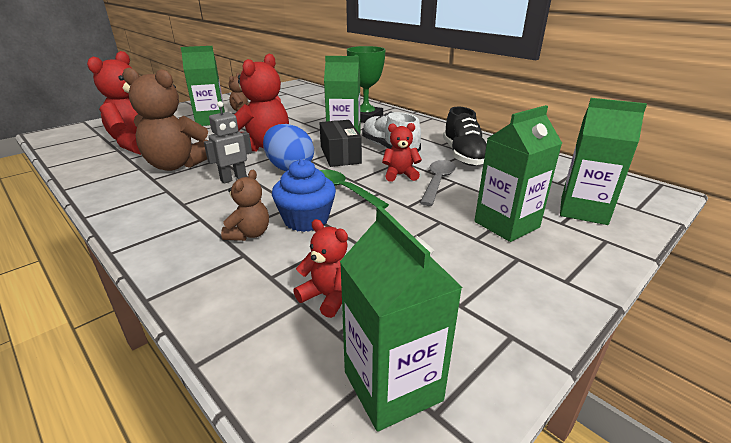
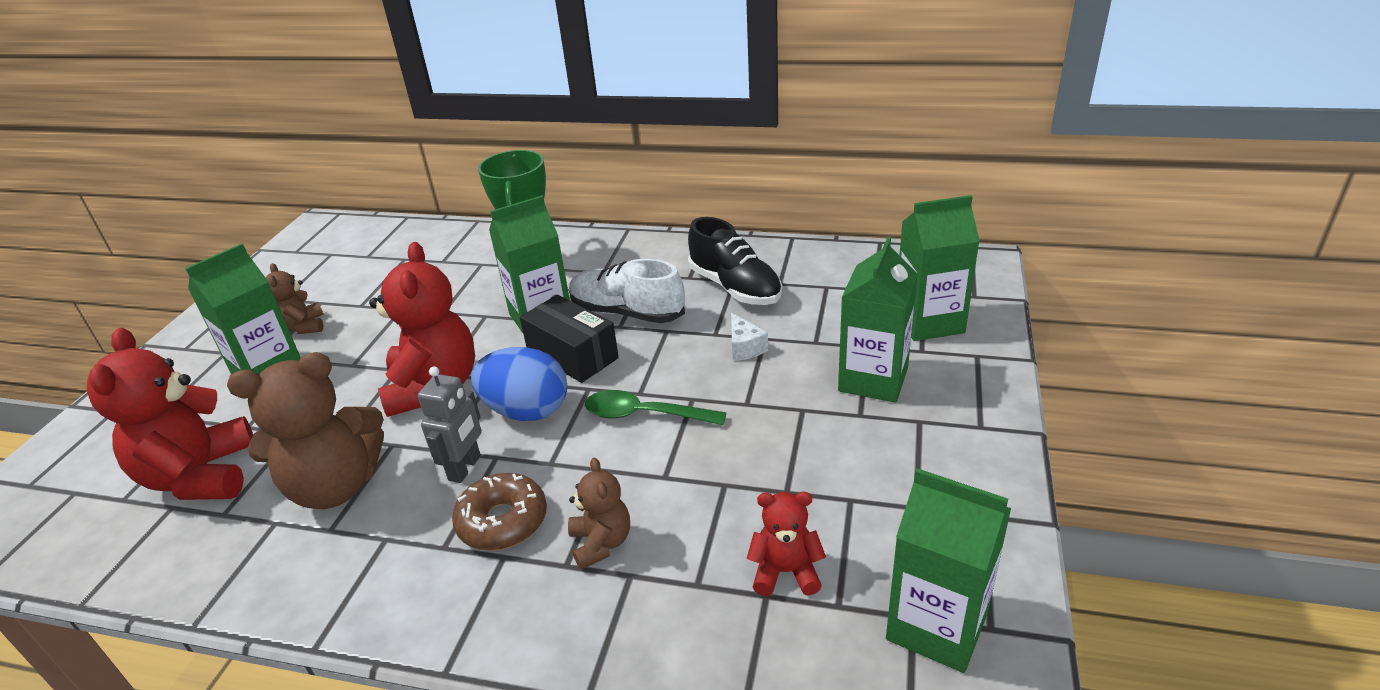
camera: 30 degrees left, 5 degrees up
(219, 205) = (502, 521): none -> brown donut
(306, 220) = (648, 485): blue cupcake -> none
(400, 175) = (689, 356): red teddy bear -> none
(437, 182) = (744, 347): grey spoon -> white cheese

